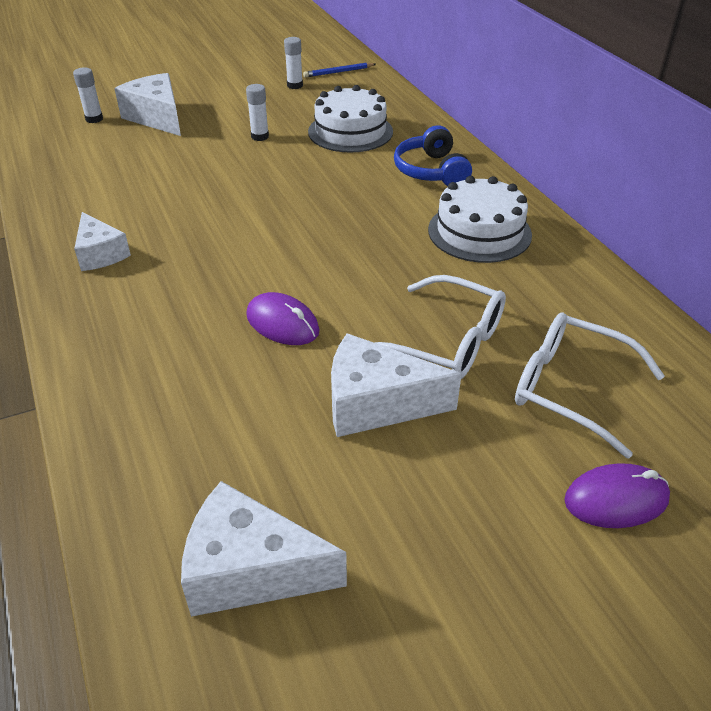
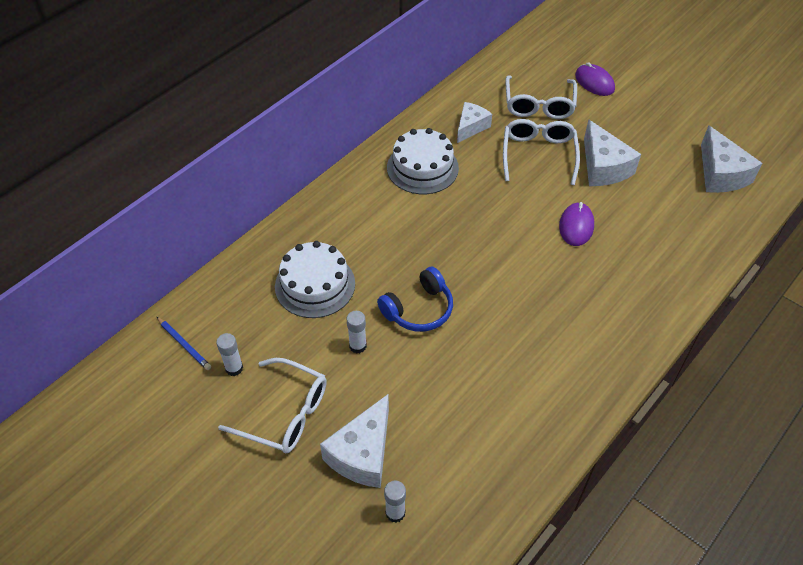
camera: 115 degrees left, 10 degrees up
(100, 254) = (585, 358): white cheese -> white cheese (471, 127)
(230, 96) = (285, 414): none -> white glasses
(431, 171) = (355, 213): blue headphones -> blue headphones (419, 309)

